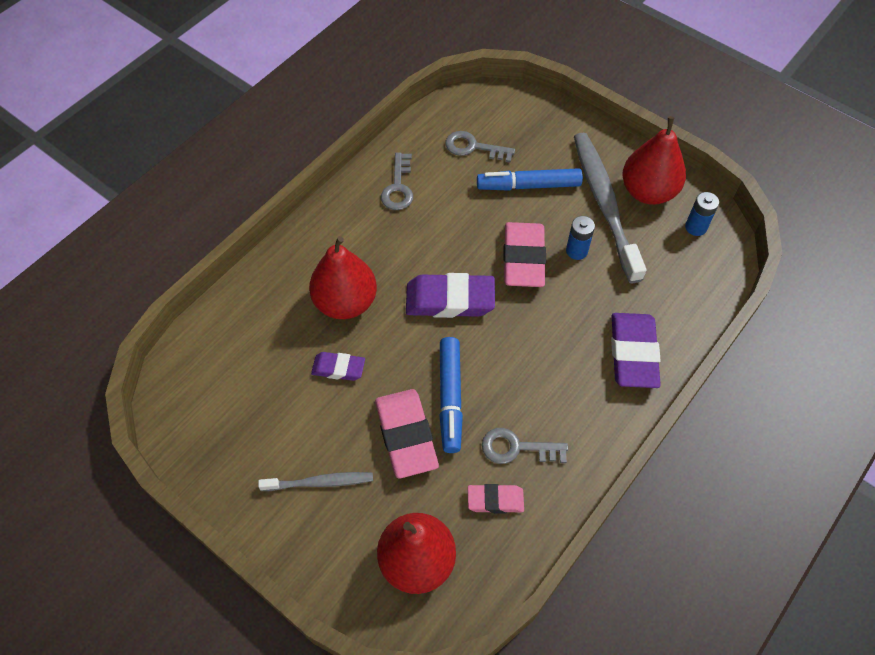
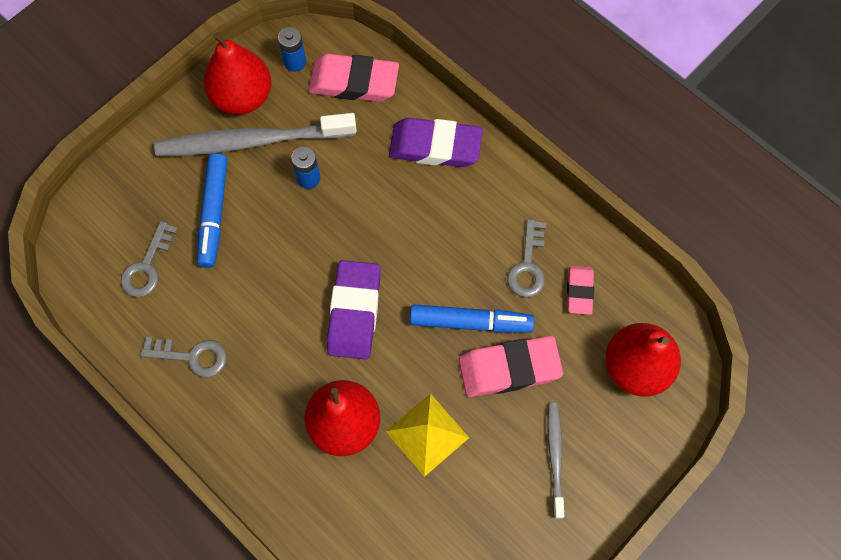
camera: 85 degrees left, 10 degrees up
(338, 368) = (427, 434): purple eraser -> yellow pyramid
(523, 258) = (311, 231): pink eraser -> pink eraser (354, 82)

